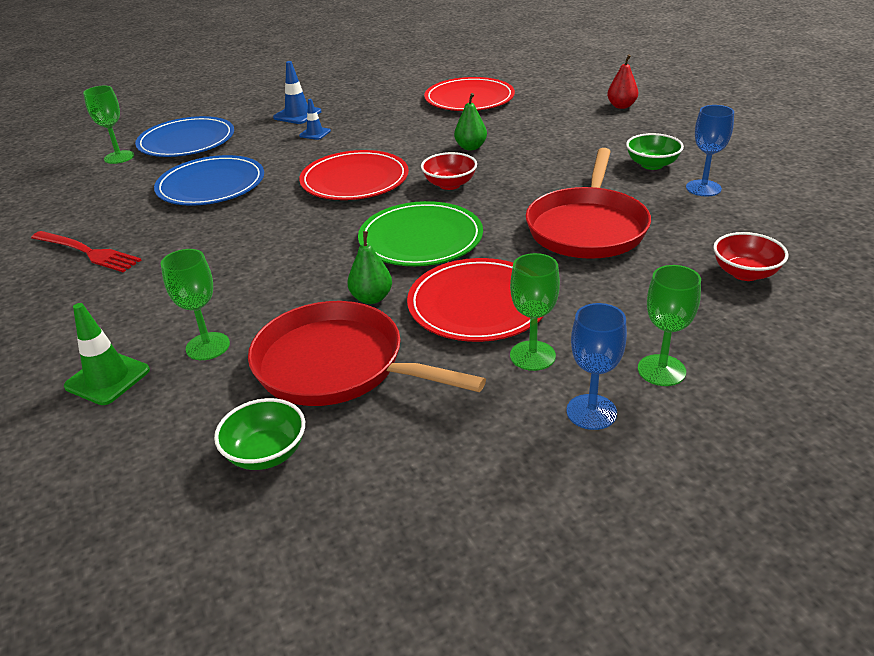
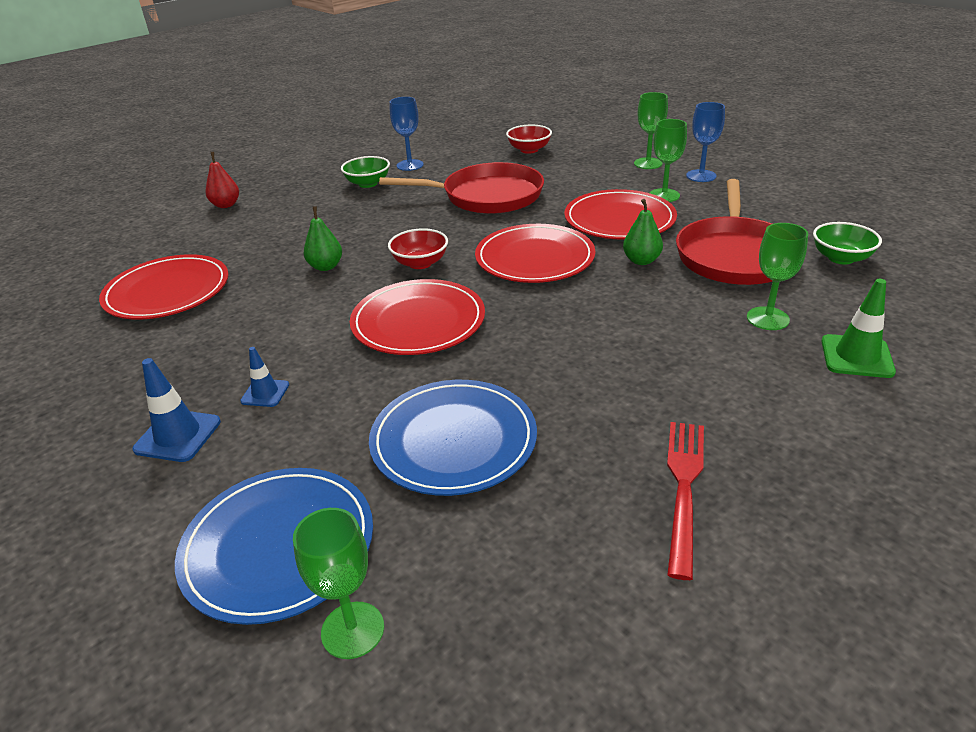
camera: 105 degrees left, 0 degrees up
(421, 239) = (534, 258): green plate -> red plate

